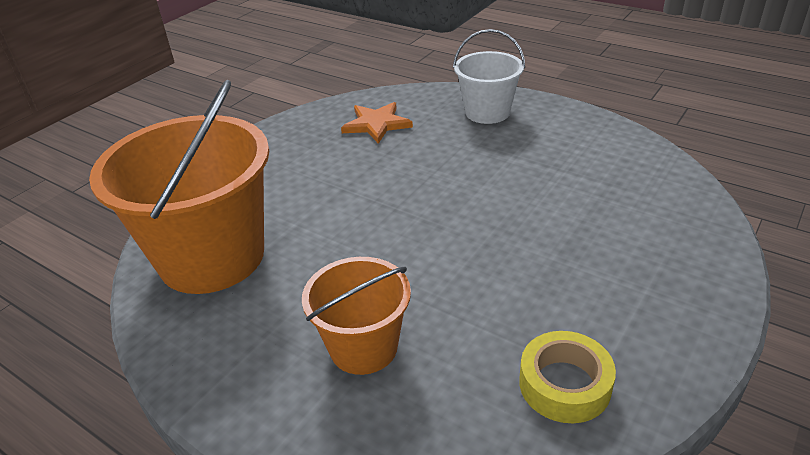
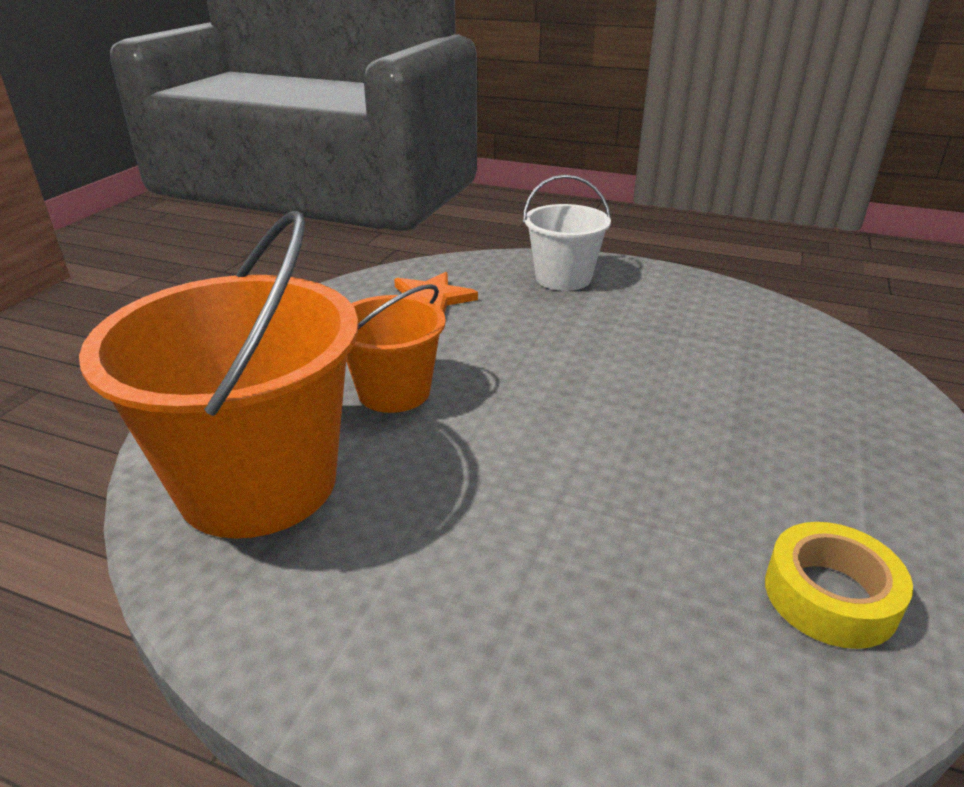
camera: 15 degrees left, 5 degrees down
(363, 347) = (534, 582): orange bucket -> orange bucket (394, 392)

